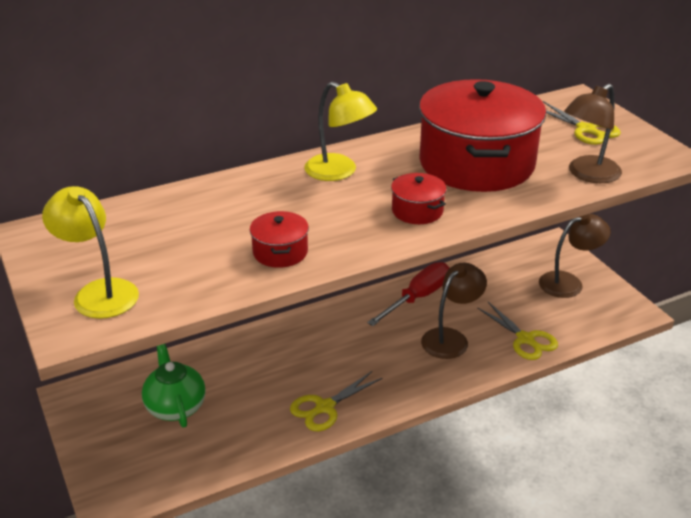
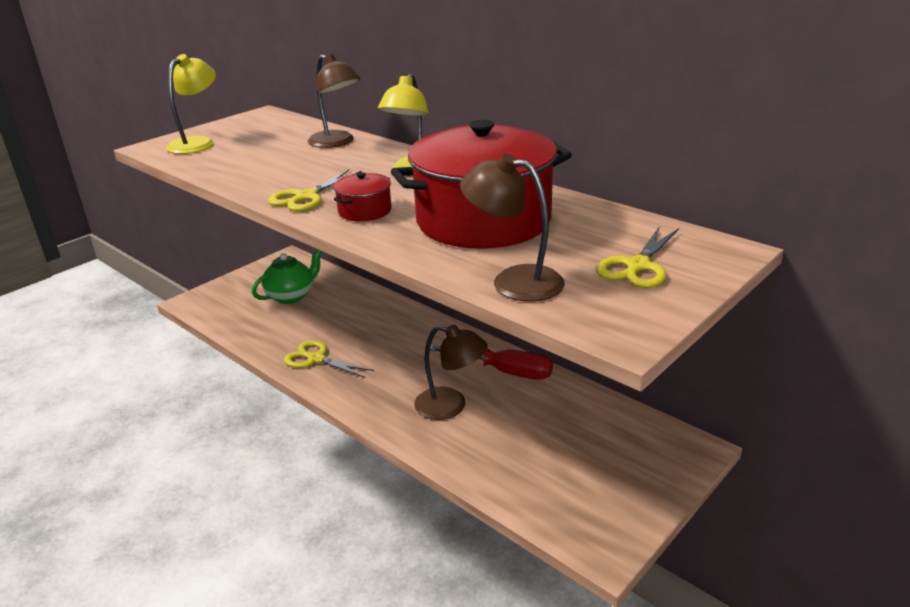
camera: 70 degrees right, 5 degrees down
(280, 252) = (268, 177): red pot -> none
(525, 339) = (481, 459): yellow scissors -> yellow scissors (306, 197)
(569, 282) = (620, 476): brown lamp -> brown lamp (336, 143)

